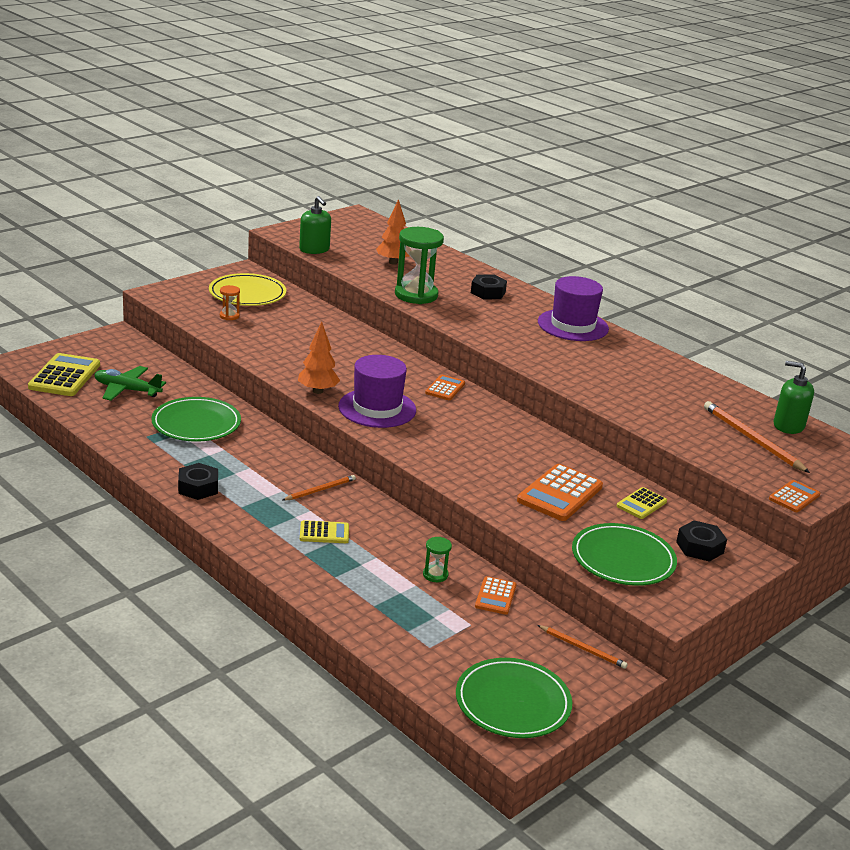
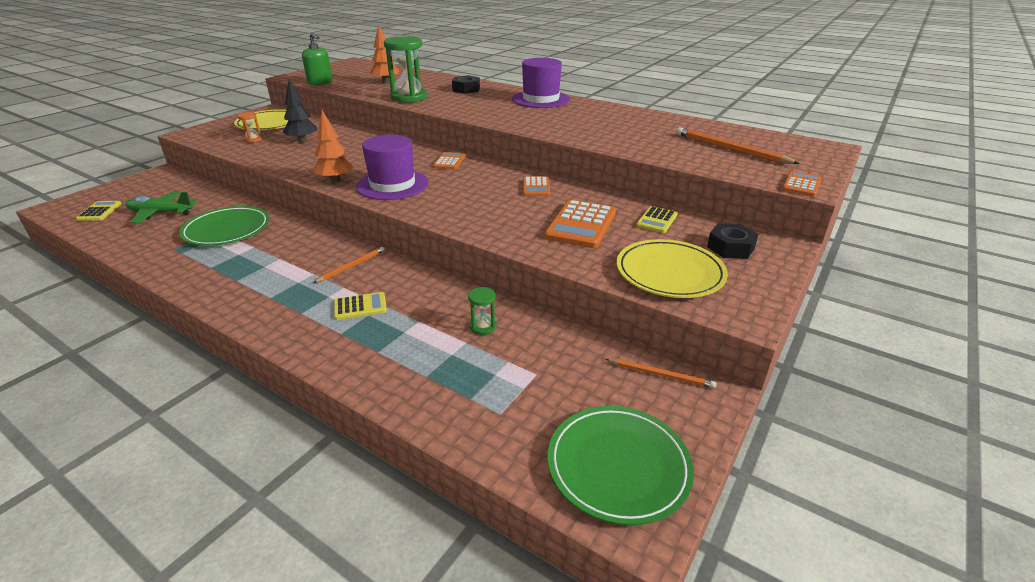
camera: 10 degrees left, 5 degrees up
(64, 376) = (99, 211): yellow calculator -> yellow calculator, size x0.56
(198, 487) = (225, 287): black nut -> none
(284, 328) = (302, 141): none -> black tree
(495, 596) = (550, 336): orange calculator -> orange calculator (536, 187)
(623, 559) = (669, 273): green plate -> yellow plate
(788, 426) = (749, 136): green soap dispenser -> none

